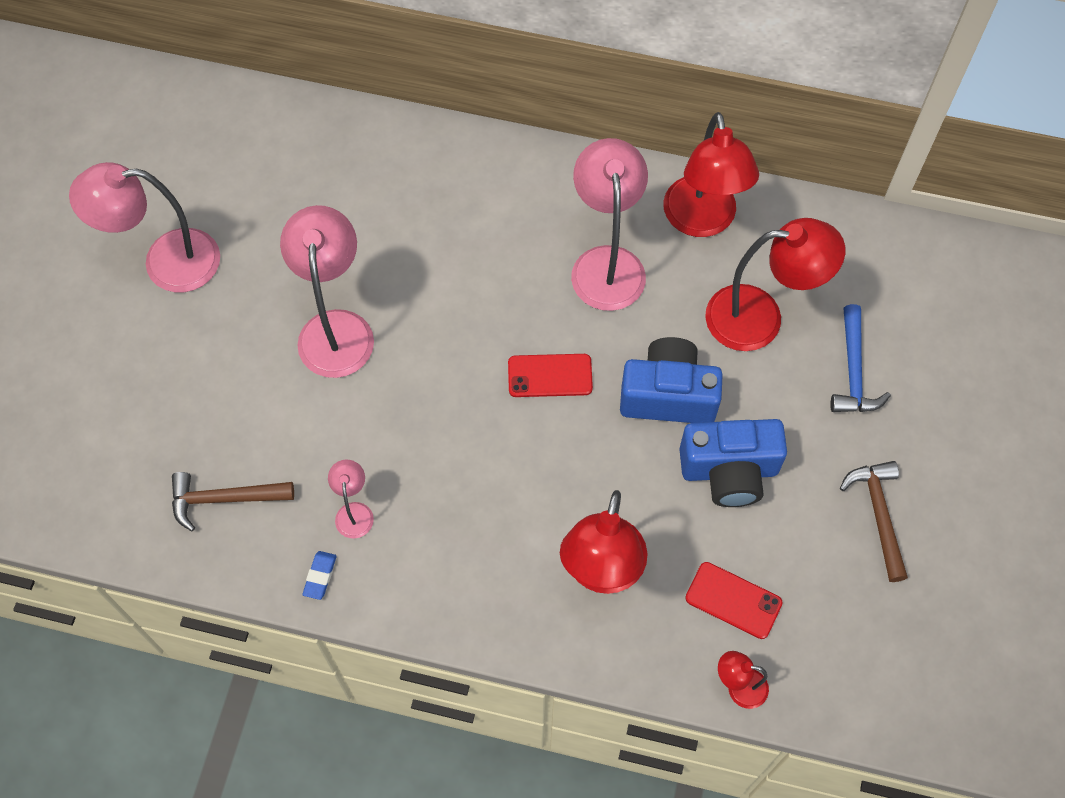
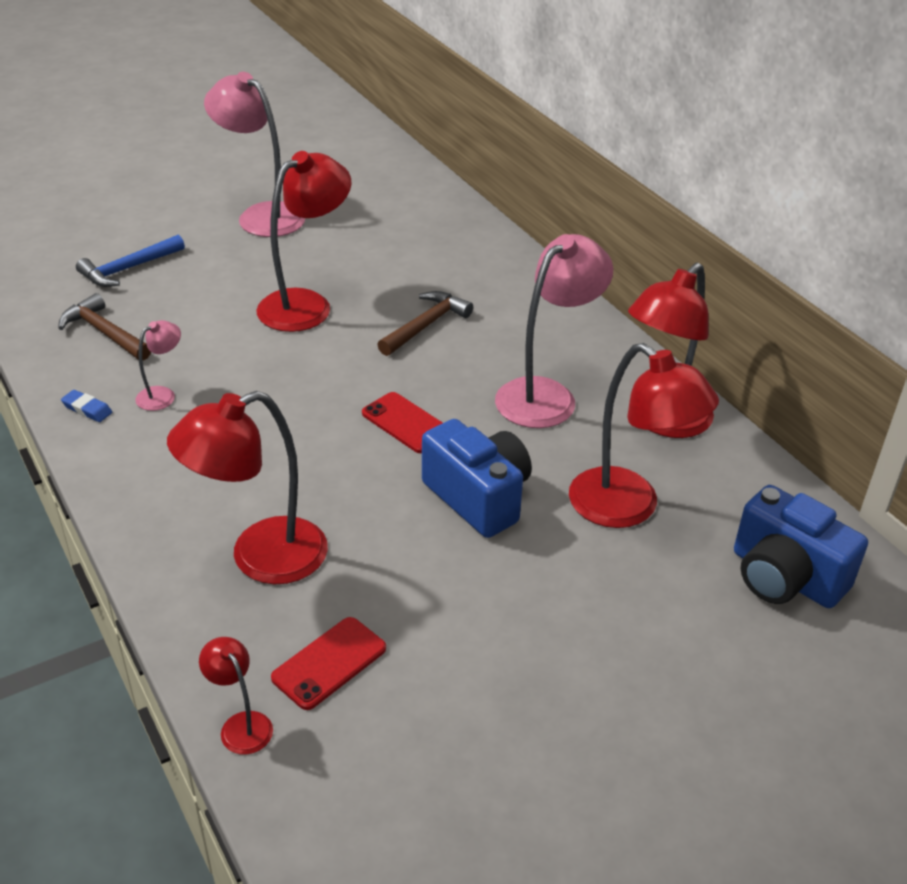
camera: 45 degrees right, 25 degrees down
(320, 576) = (87, 409): blue eraser -> blue eraser turned 60 degrees clockwise
(336, 328) = (306, 304): pink lamp -> red lamp
(729, 471) = (456, 579): blue camera -> blue camera (784, 577)
(733, 600) = (329, 663): red phone -> red phone turned 60 degrees clockwise
(853, 371) = (666, 601): blue hammer -> blue hammer (128, 269)
(878, 514) = (546, 716): brown hammer -> brown hammer (426, 325)

